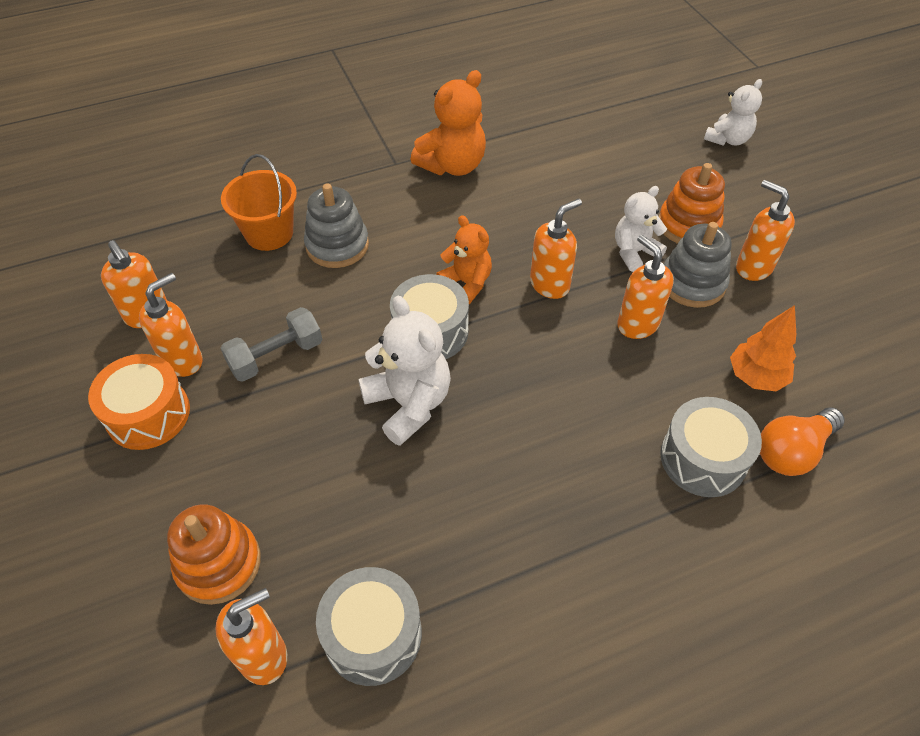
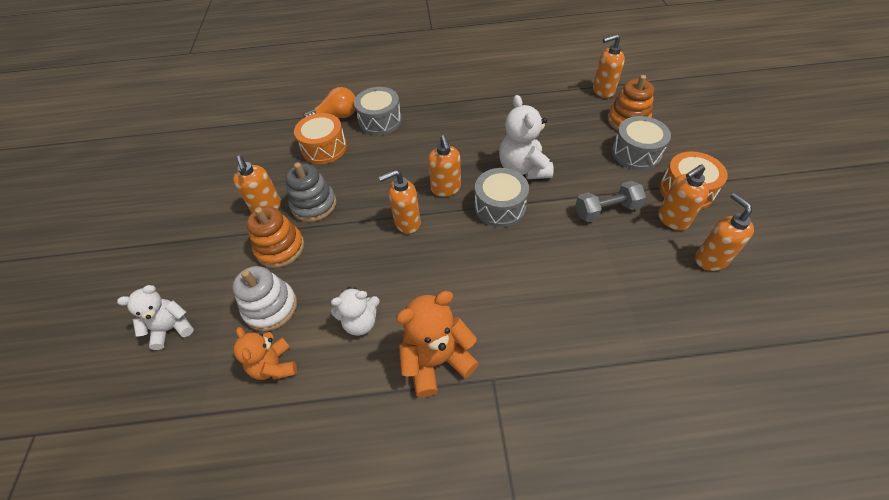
camera: 160 degrees left, 0 degrees up
(269, 233) = (621, 317): orange bucket -> none
(337, 245) = (559, 290): grey stacking toy -> none
(373, 634) = (555, 90): grey drum -> grey drum (636, 153)
(467, 283) = (464, 235): orange teddy bear -> orange teddy bear (274, 366)
(634, 252) = (334, 234): white teddy bear -> white teddy bear (360, 322)
(637, 324) = (367, 186): orange soap dispenser -> orange soap dispenser (446, 189)
(646, 172) = (271, 307): none -> white stacking toy
(755, 377) = (324, 148): orange tree -> orange drum

